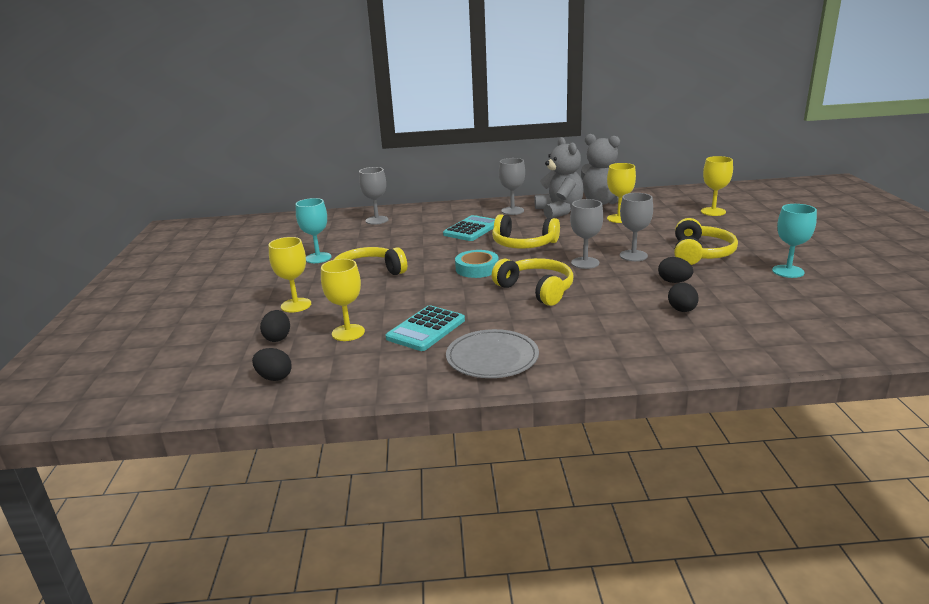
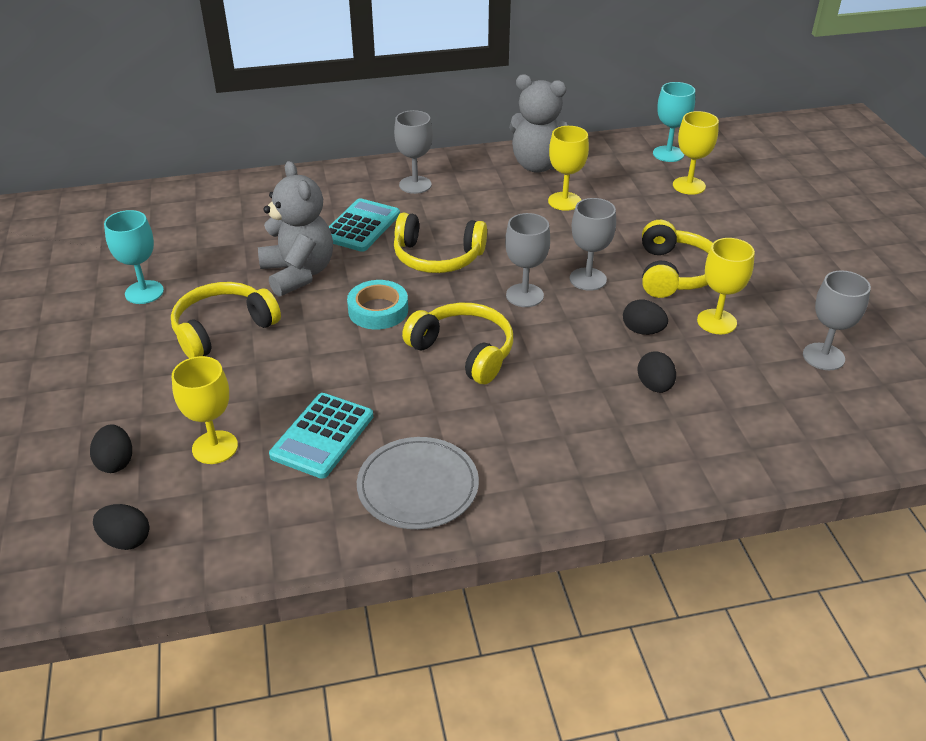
camera: 10 degrees left, 15 degrees up
(296, 305) = (129, 394): yellow goblet -> yellow goblet (716, 322)
(377, 220) = (219, 207): grey goblet -> grey goblet (823, 357)
(559, 211) = (481, 185): grey teddy bear -> grey teddy bear (298, 273)
(788, 271) = (784, 307): turquoise goblet -> turquoise goblet (668, 154)

